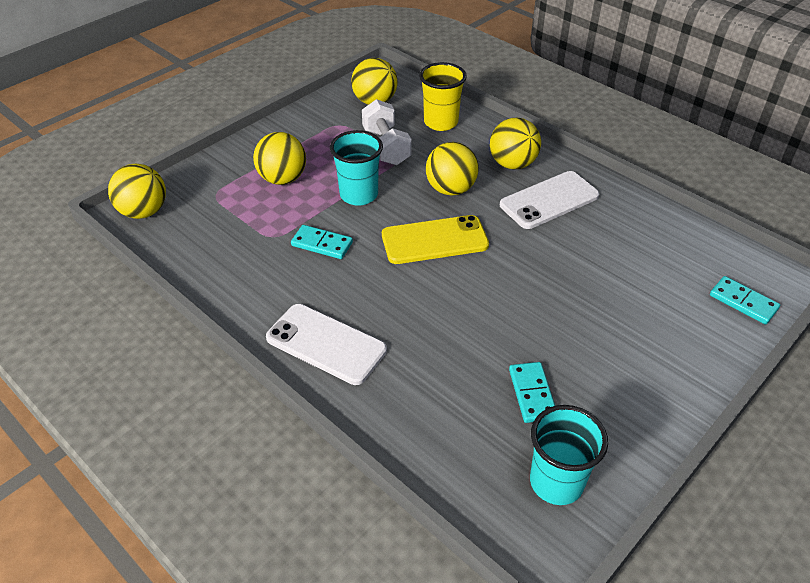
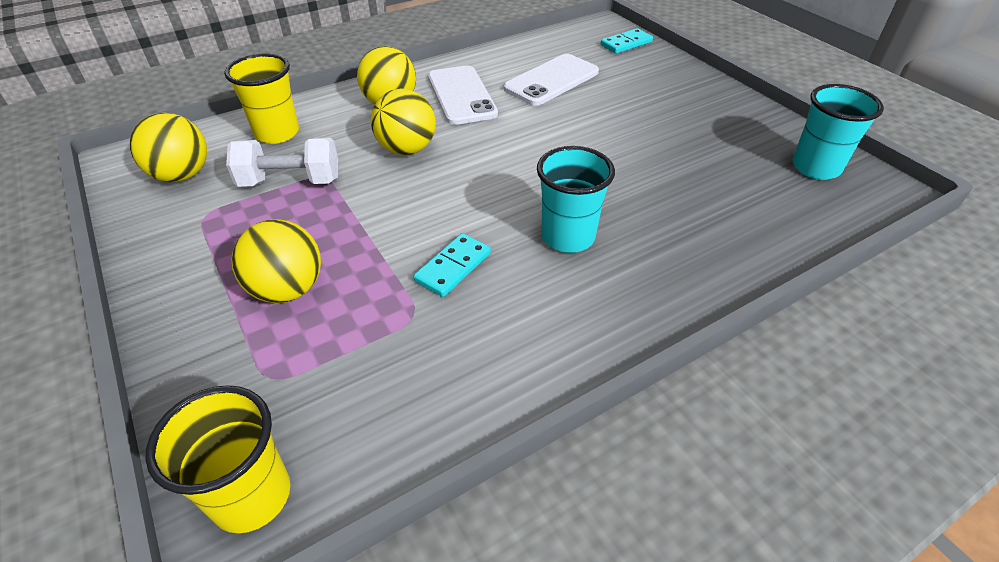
camera: 75 degrees left, 0 degrees up
(143, 212) = (252, 496): yellow ball -> yellow cup
(326, 344) = (634, 288): white phone -> white phone (551, 80)
(359, 195) = (373, 220): turquoise cup -> turquoise cup (568, 237)
(434, 240) = (488, 176): yellow phone -> none
(532, 394) = (717, 159): turquoise domino -> none

